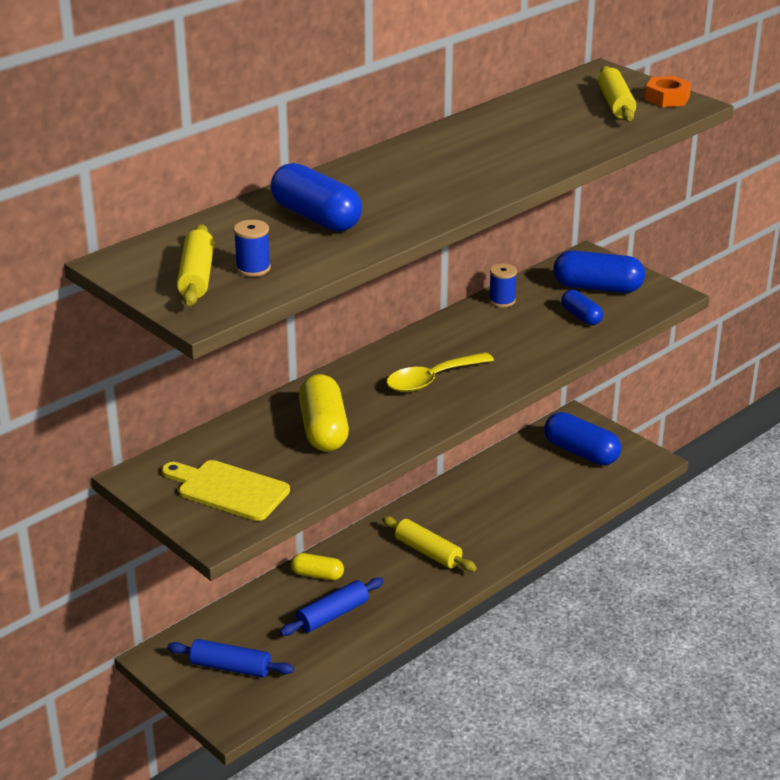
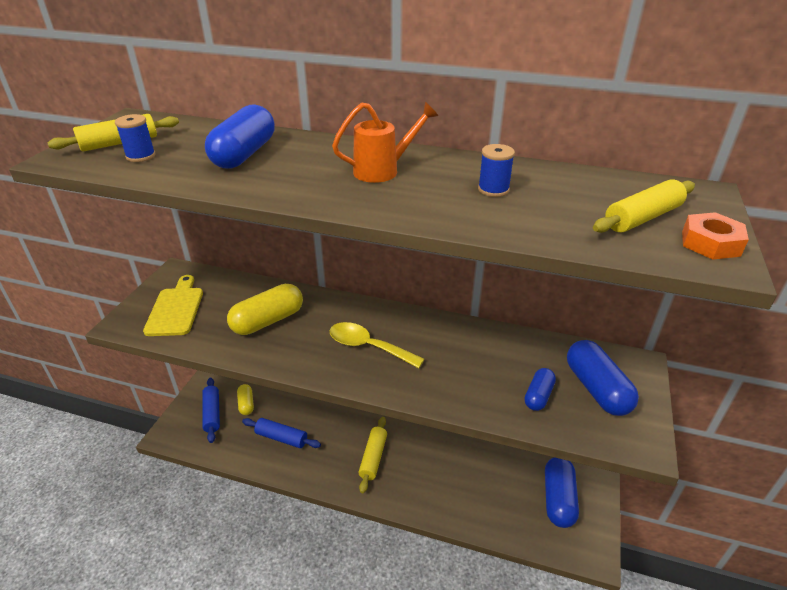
camera: 60 degrees right, 5 degrees up
(317, 575) = (316, 413): yellow capsule -> yellow capsule (246, 404)
(432, 166) = (383, 171): none -> orange watering can
(502, 301) = (513, 341): blue spool -> blue spool (493, 190)

